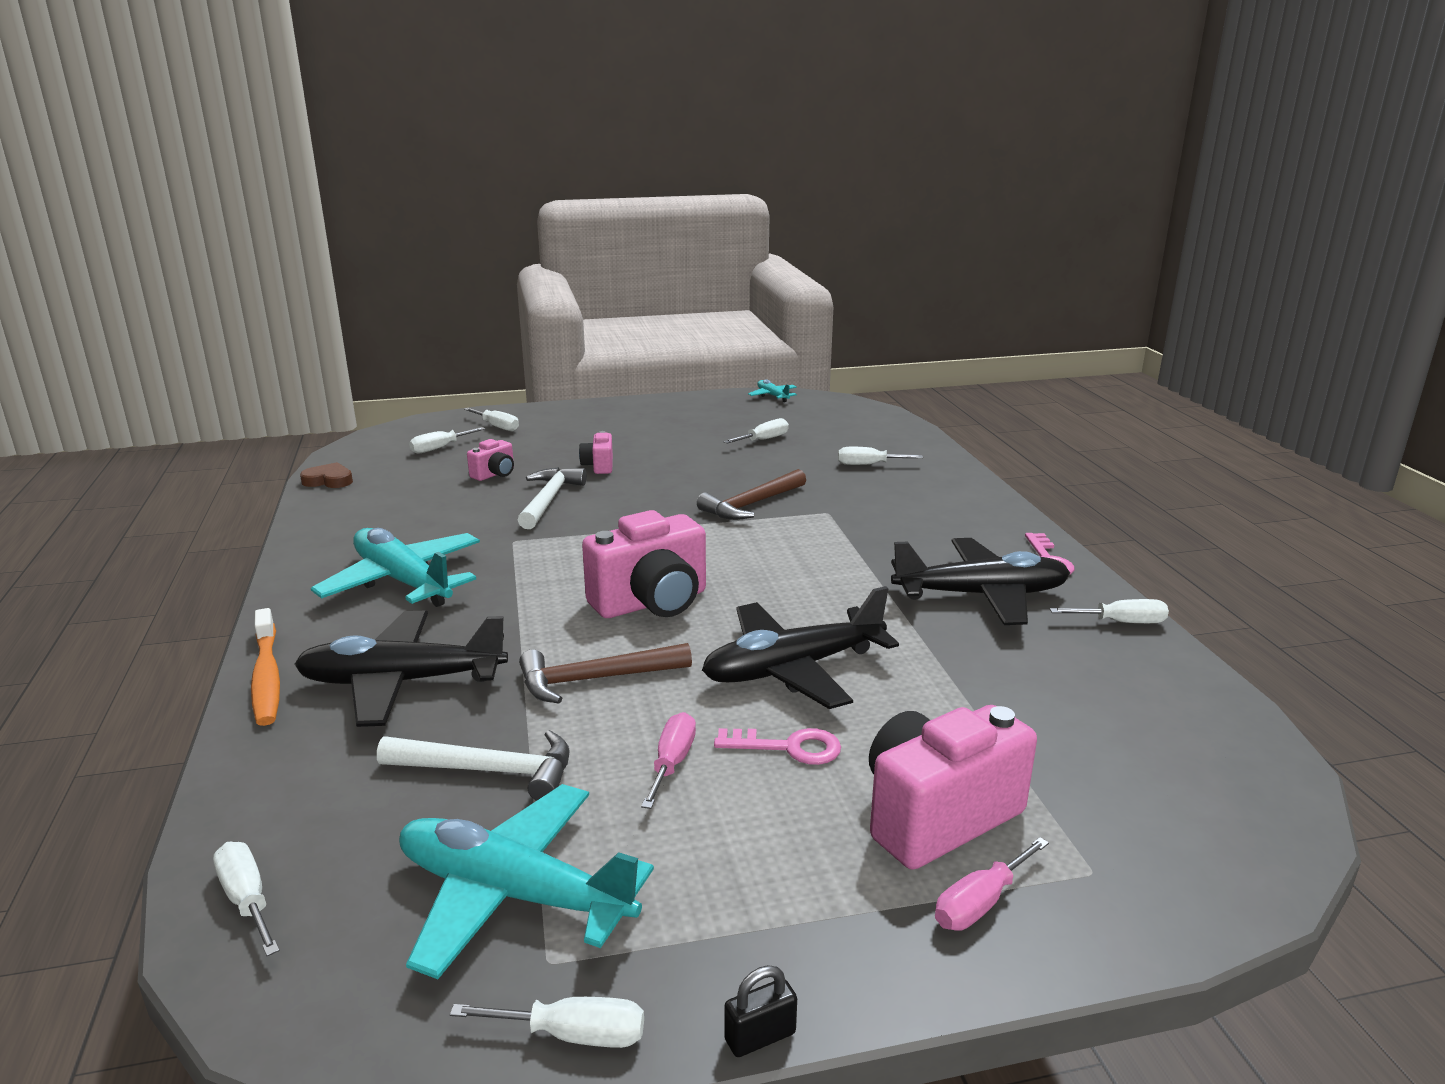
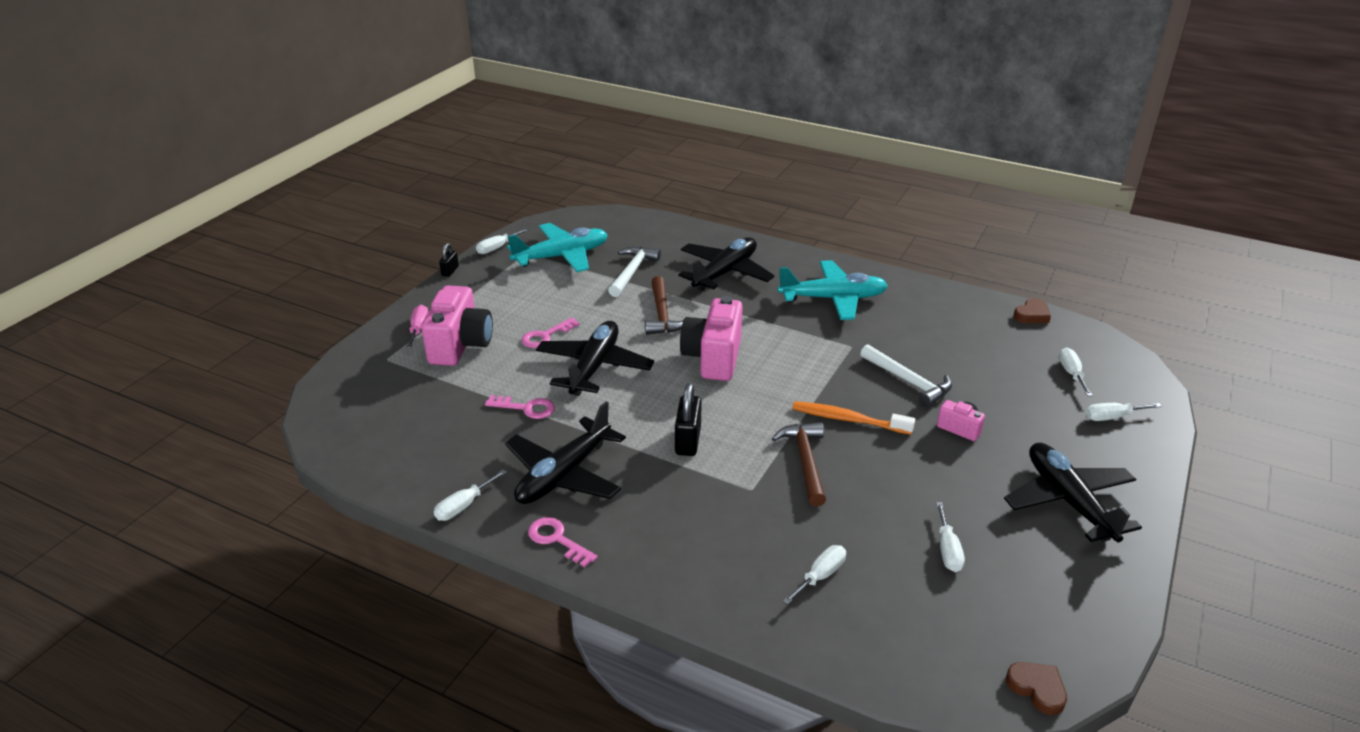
camera: 130 degrees right, 10 degrees up
(247, 900) = (627, 220): white screwdriver -> none
(266, 677) = (770, 247): orange toothbrush -> orange toothbrush (848, 419)
(489, 771) = (632, 272): white hammer -> white hammer turned 150 degrees clockwise
(495, 474) = (985, 378): pink camera -> none
(595, 679) = (662, 314): brown hammer -> brown hammer turned 150 degrees clockwise
(640, 421) = (1068, 501): none -> black plane
(672, 763) = (578, 307): pink screwdriver -> none
(772, 396) = (1098, 645): turquoise plane -> none
(818, 560) = (688, 440): none -> black padlock
(837, 401) = (1037, 689): none -> brown heart
(943, 671) = (526, 408): none -> pink key

